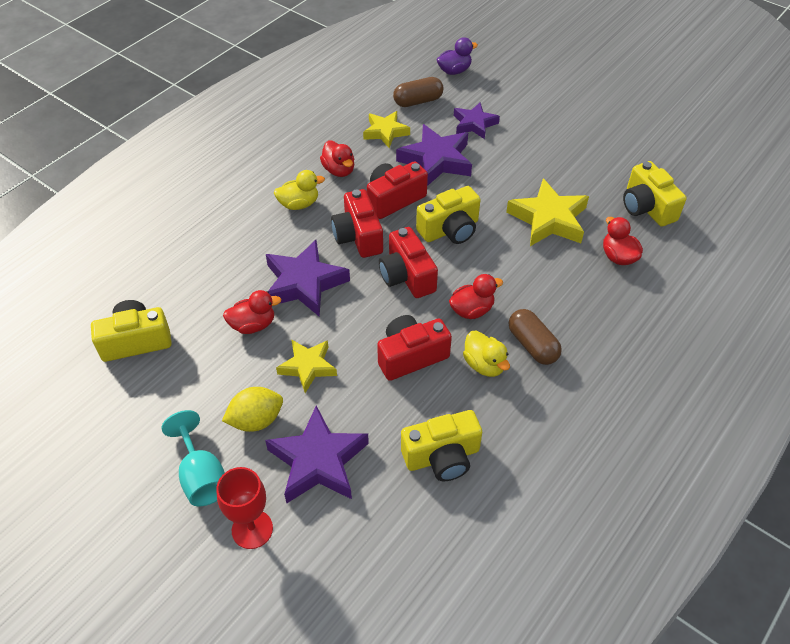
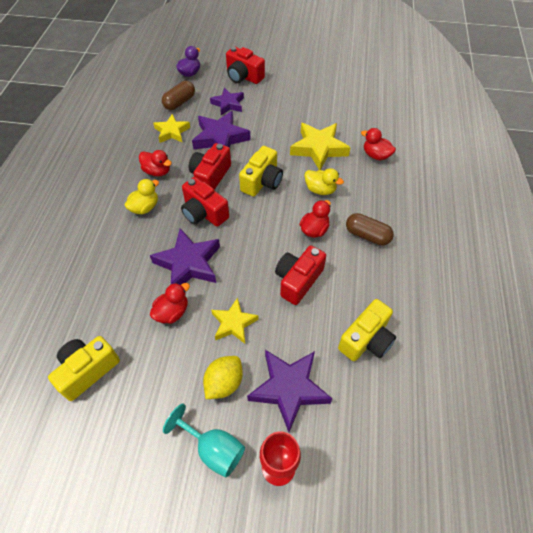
camera: 30 degrees left, 5 degrees up
(407, 276) = (256, 226): red camera -> red camera (243, 76)
(484, 365) = (348, 263): yellow duck -> yellow duck (320, 190)
(646, 207) = (369, 117): yellow camera -> none

